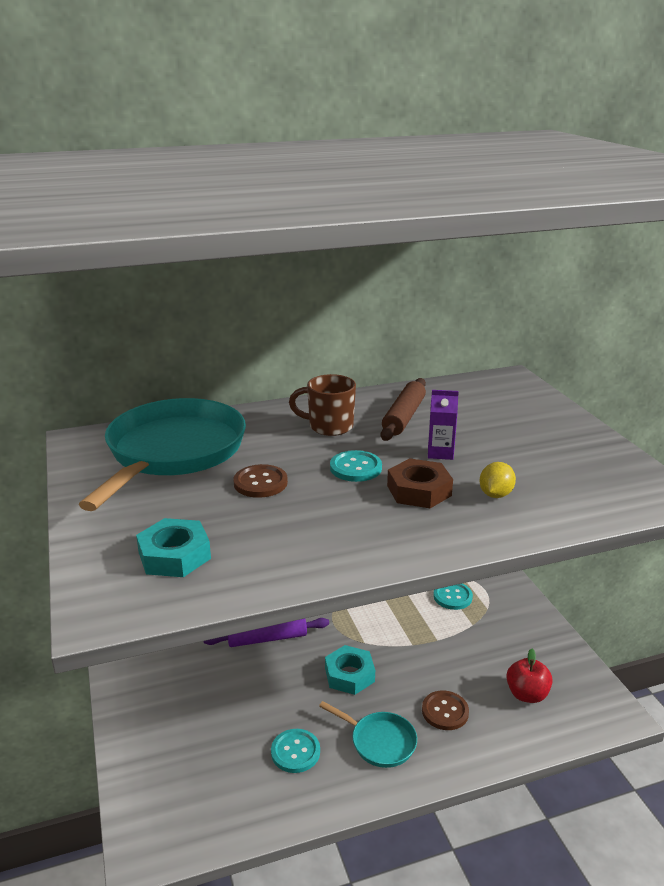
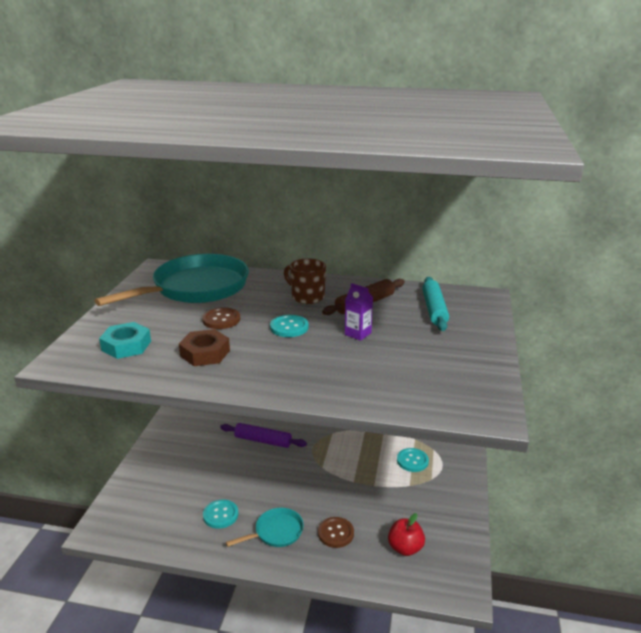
camera: 30 degrees right, 0 degrees up
(349, 675) = (294, 483): turquoise nut -> none
(379, 741) = (276, 532): turquoise pan -> turquoise pan turned 90 degrees counterclockwise
(419, 490) = (310, 353): brown nut -> brown nut (205, 353)
(482, 404) = (434, 309): none -> turquoise rolling pin
(495, 494) = (358, 371): yellow lemon -> none

